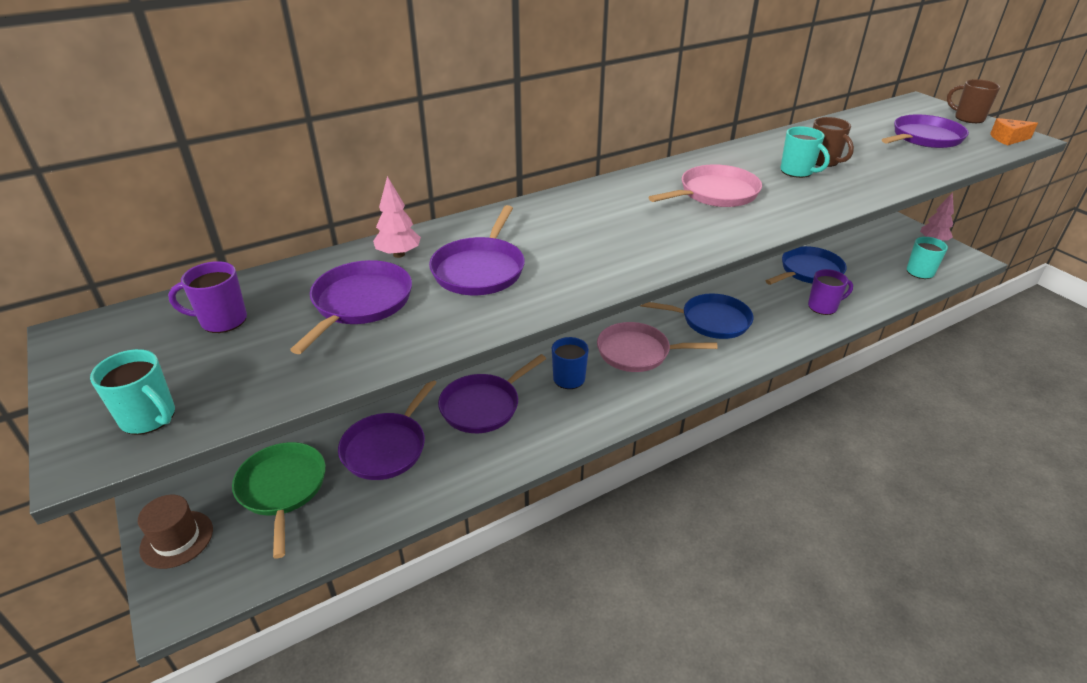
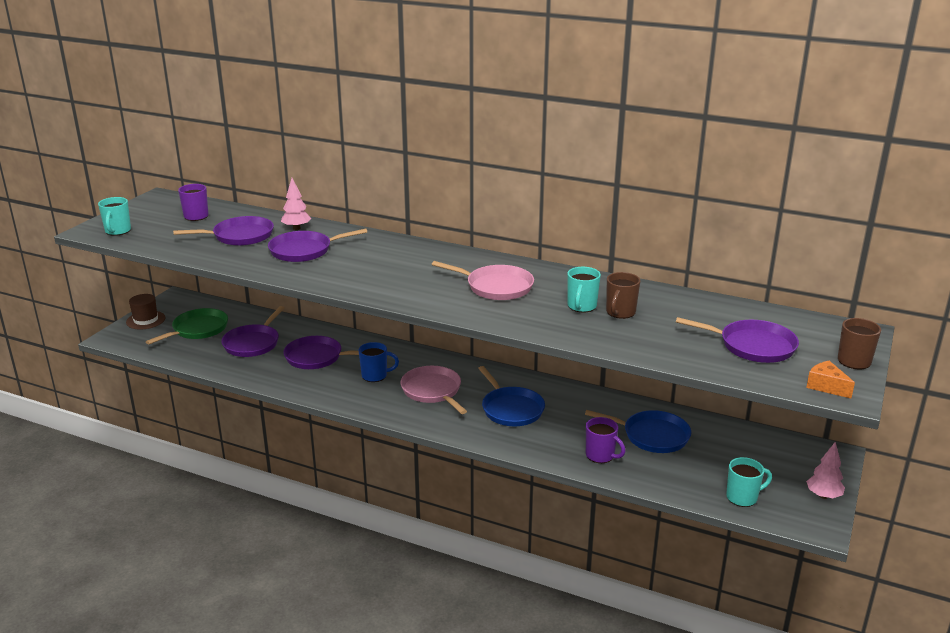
camera: 55 degrees right, 10 degrees down
(387, 447) = (253, 343): purple pan -> purple pan turned 60 degrees counterclockwise

